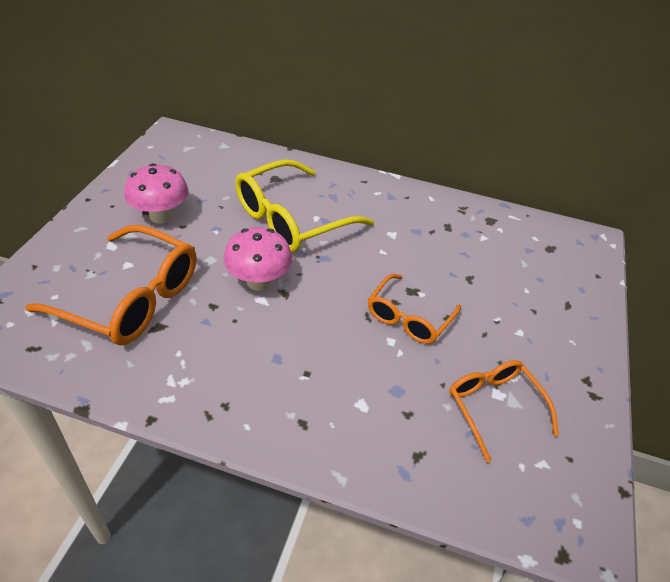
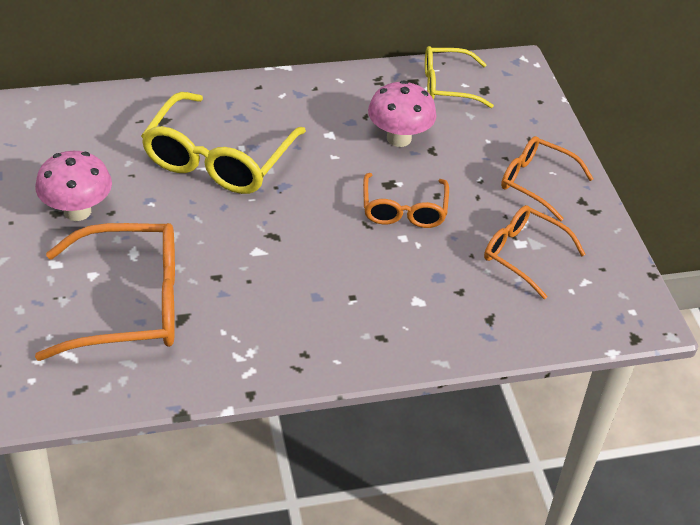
camera: 30 degrees left, 0 degrees up
(258, 281) = (240, 235): pink mushroom -> pink mushroom (399, 138)
(519, 233) = (447, 85): none -> yellow glasses
(550, 344) = (536, 182): none -> orange glasses

